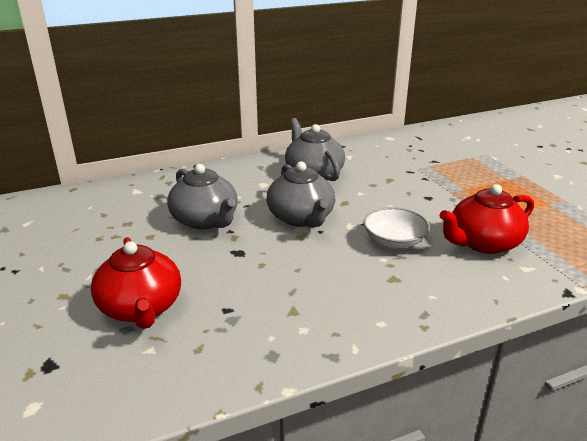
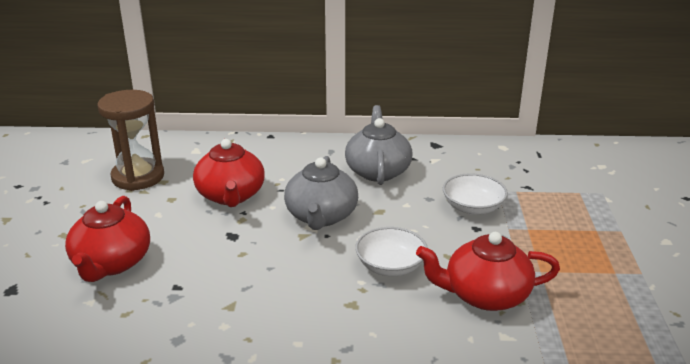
camera: 25 degrees right, 0 degrees up
(98, 225) = (138, 177): none -> brown hourglass
(205, 220) = (231, 195): grey teapot -> red teapot
(411, 183) = (473, 207): none -> white bowl

